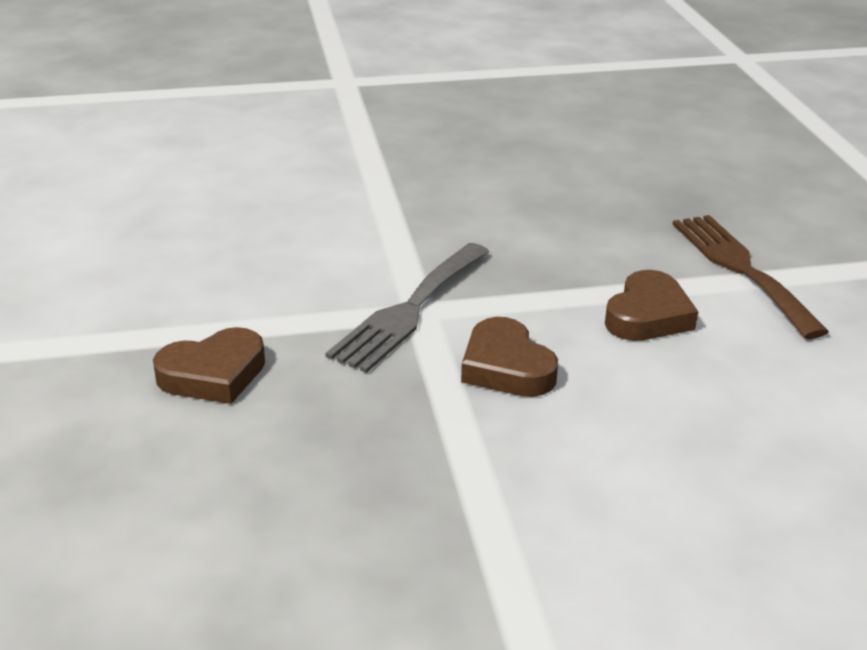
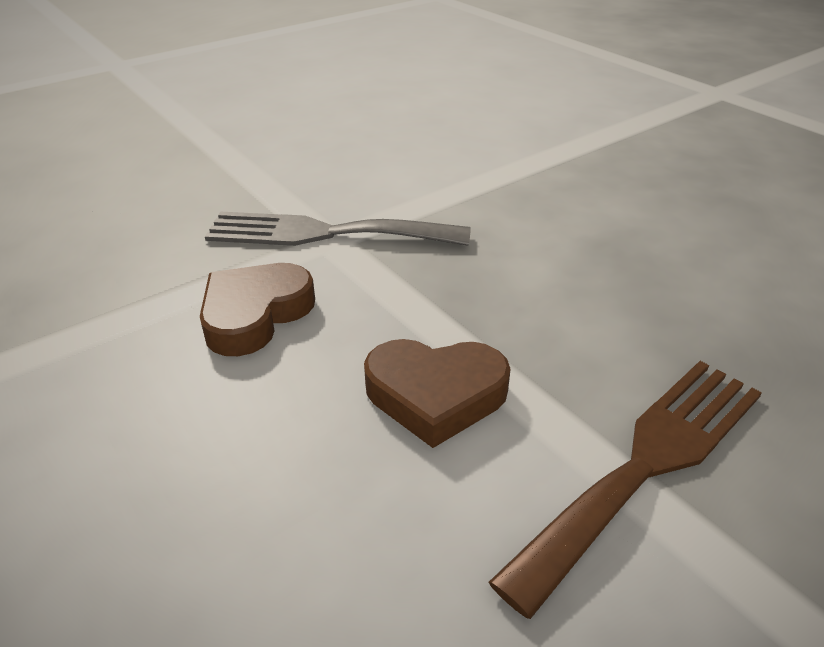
camera: 65 degrees right, 5 degrees up
(213, 374) = (171, 179): brown heart -> none

